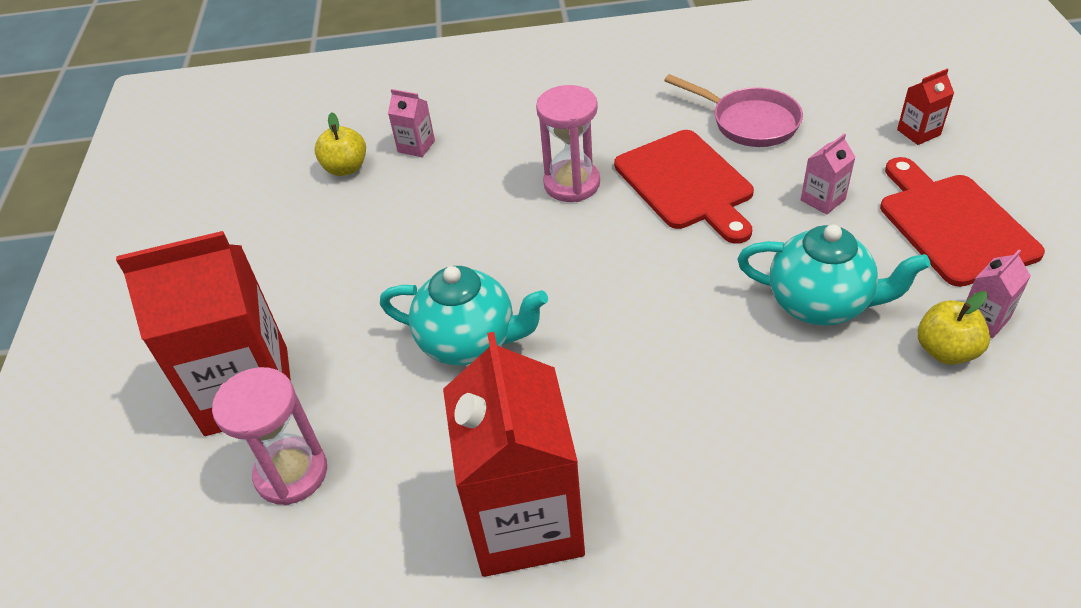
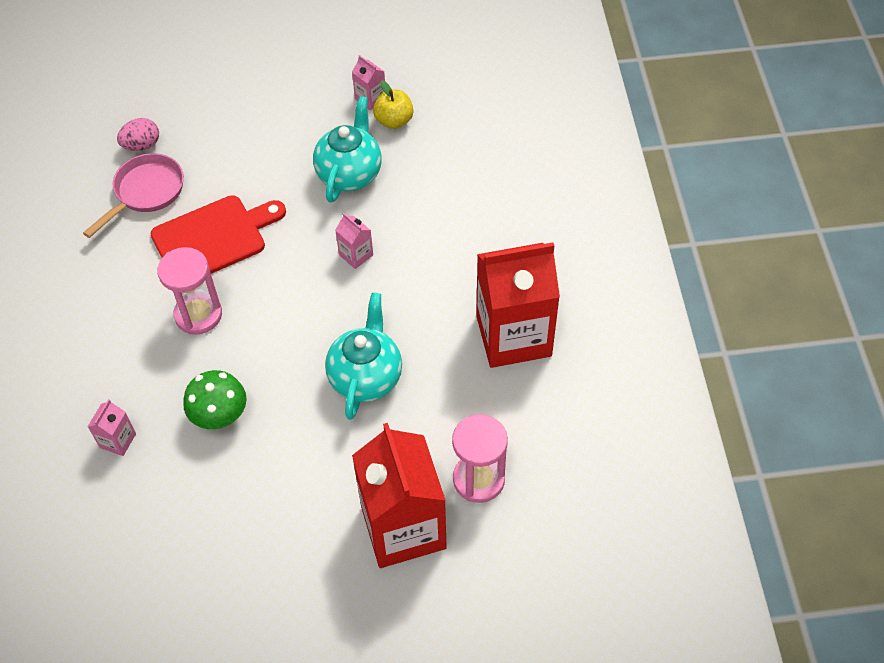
camera: 95 degrees left, 10 degrees up
(346, 168) = (137, 499): yellow apple -> none
(434, 215) = (220, 415): none -> green mushroom
(822, 110) = (142, 145): none -> pink egg
(822, 200) = (248, 159): pink carton -> pink carton (356, 255)
(918, 132) = (184, 95): red carton -> none
(953, 224) = (285, 96): red cutting board -> none

